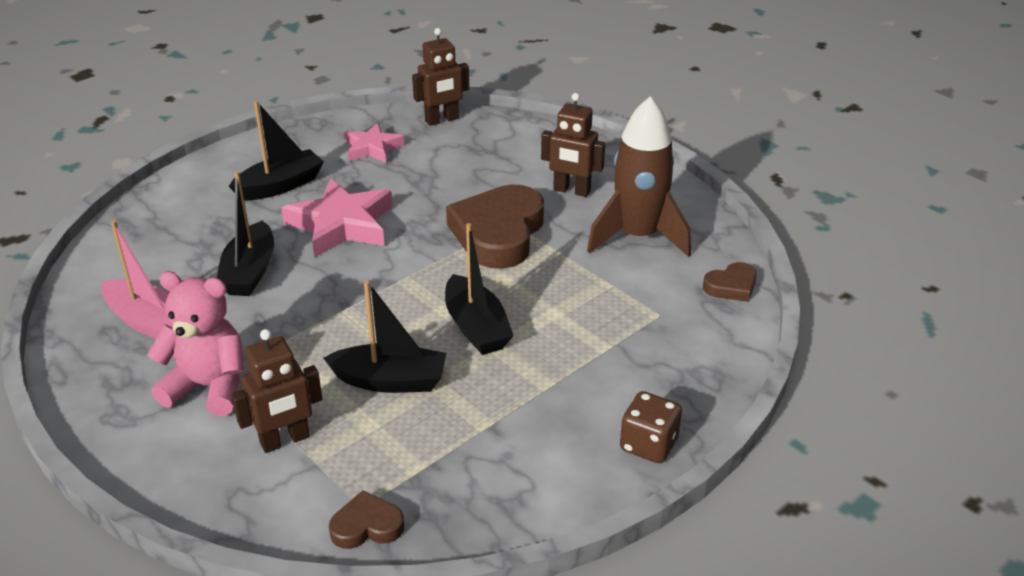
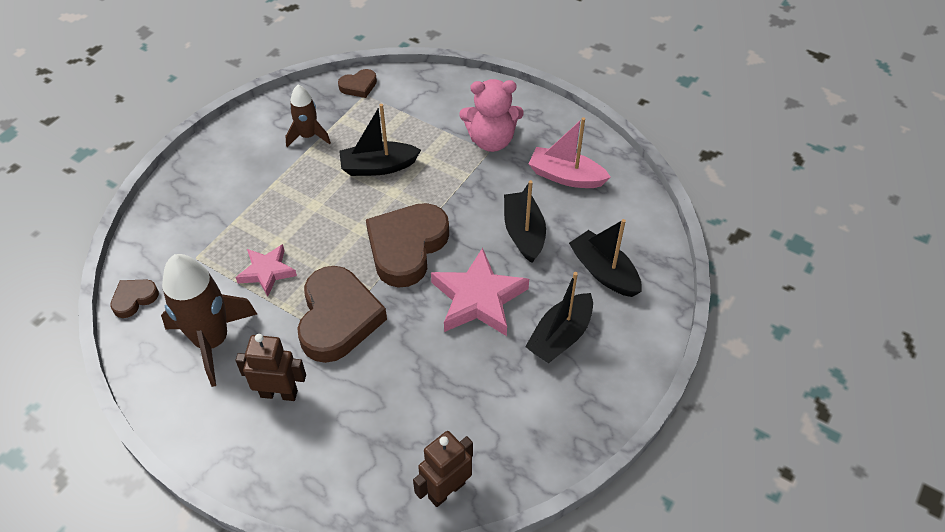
camera: 165 degrees right, 15 degrees up
(285, 440) = (425, 119): brown robot -> none
(372, 148) = (501, 417): pink star -> pink star (267, 272)
(396, 281) = (407, 247): none -> brown heart
(476, 327) = (332, 218): black boat -> black boat (604, 271)
(480, 448) = (308, 136): none -> brown rocket
(648, 445) = (206, 157): brown dice -> none

